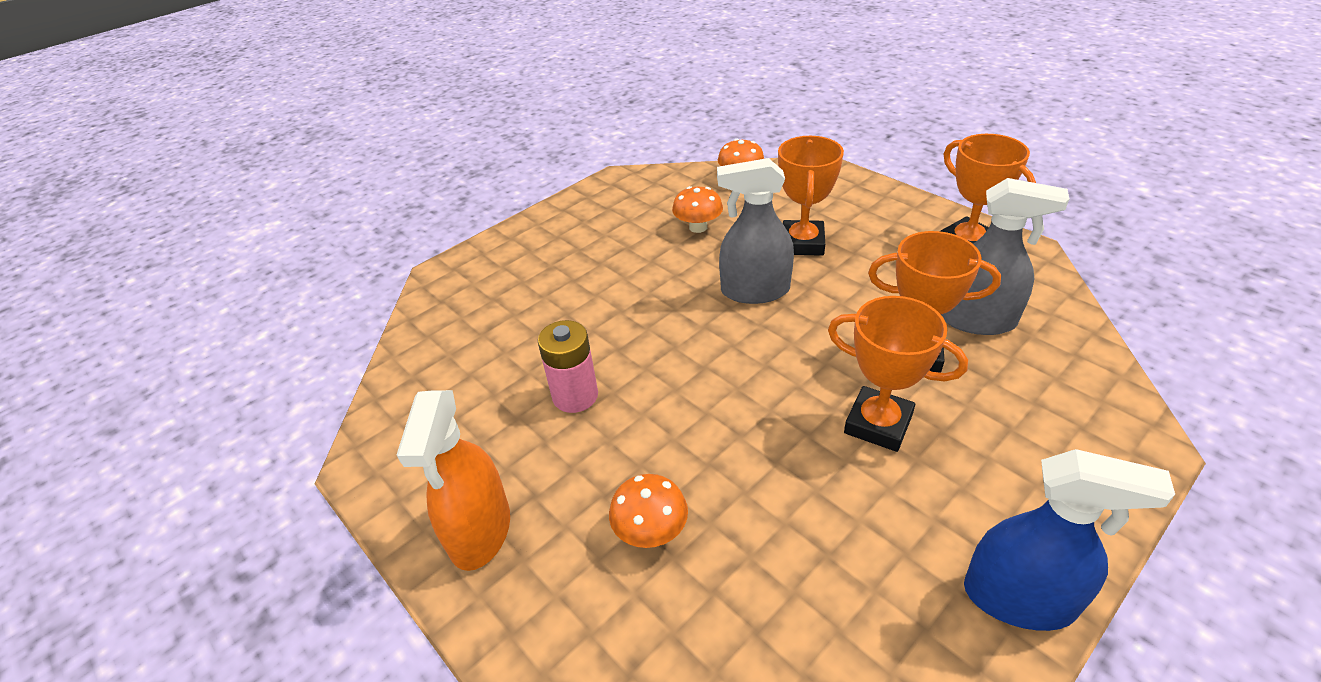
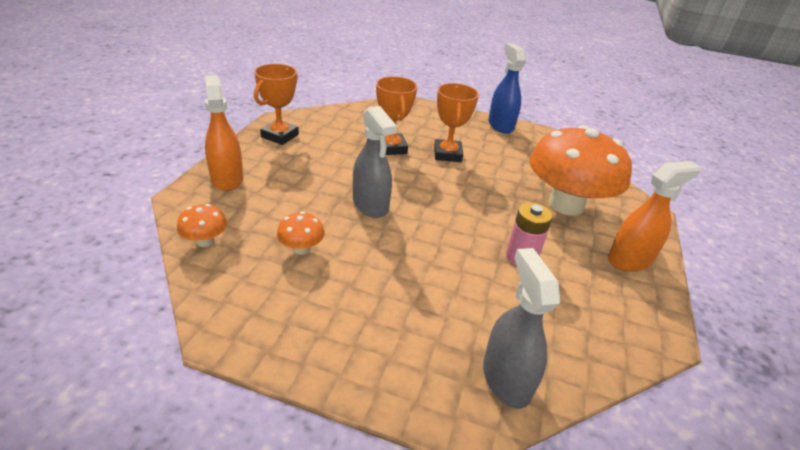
camera: 125 degrees left, 5 degrees down
(651, 531) = (566, 205): orange mushroom -> orange mushroom, size x2.46
(802, 243) = (303, 193): orange trophy -> none
(854, 195) = (227, 178): none -> orange spray bottle
(977, 320) = (352, 133): grey spray bottle -> grey spray bottle (506, 379)

